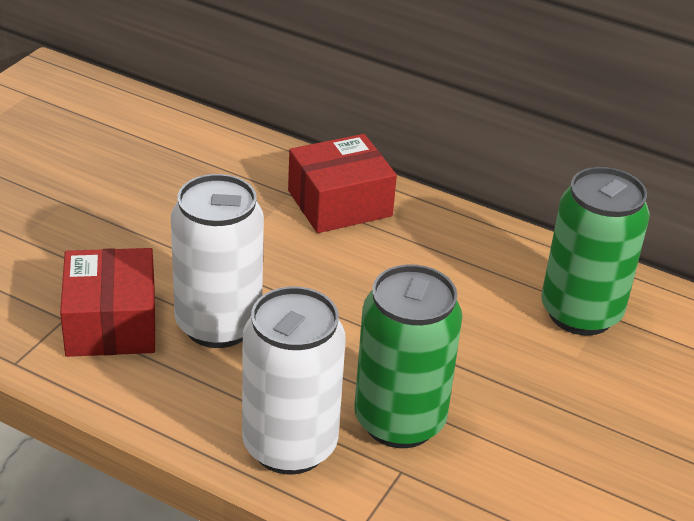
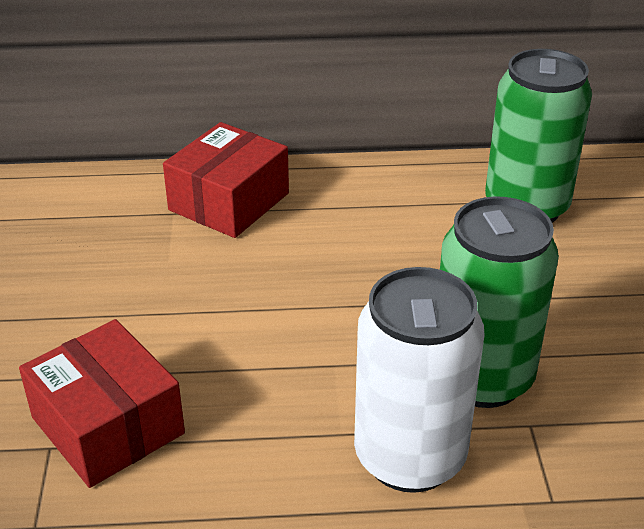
camera: 30 degrees left, 0 degrees up
(218, 325) = (223, 371): white can -> none

